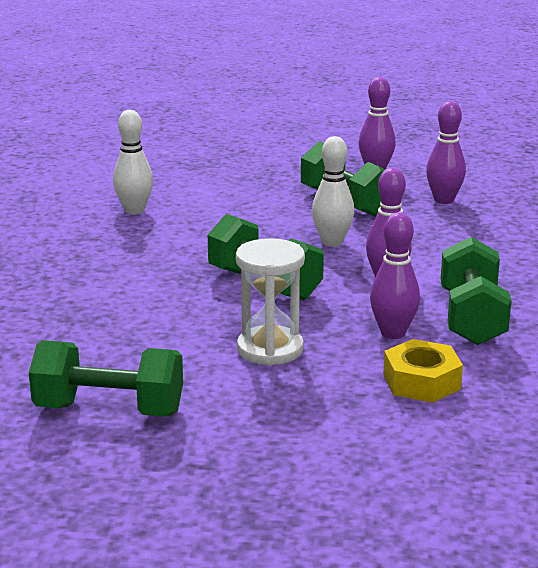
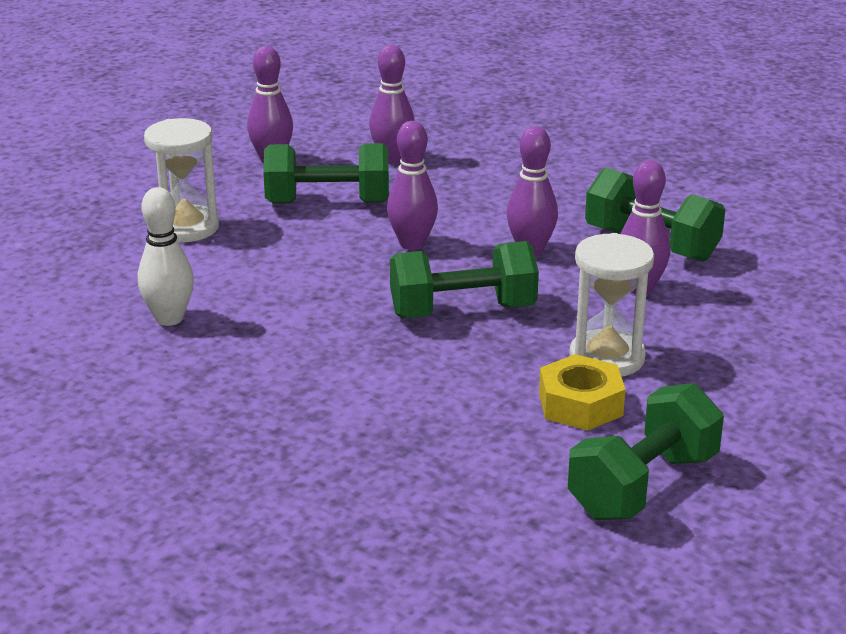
camera: 55 degrees left, 5 degrees up
(248, 179) = (186, 227): none -> white hourglass
(332, 242) = (412, 244): white bowling pin -> purple bowling pin
(421, 382) = (743, 311): yellow nut -> yellow nut (580, 404)

